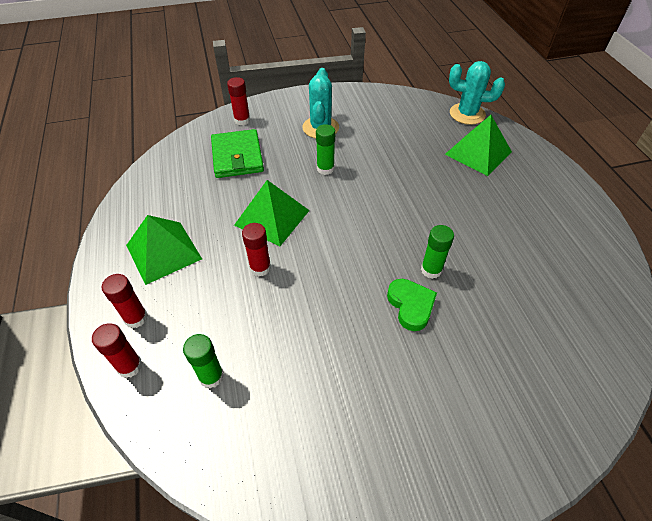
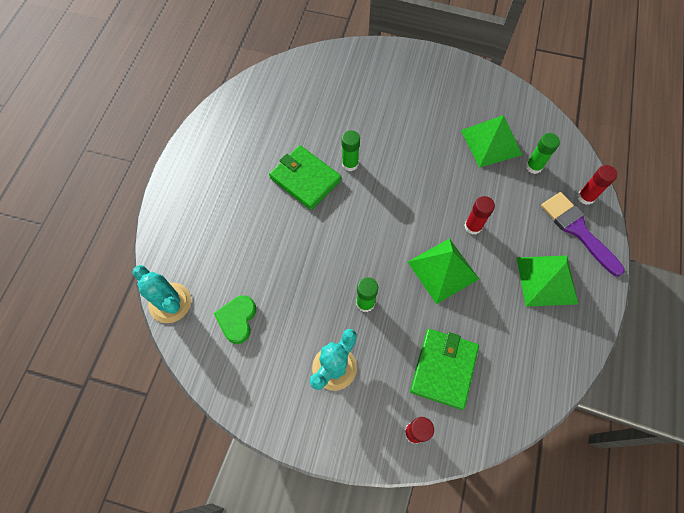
camera: 150 degrees left, 15 degrees up
(136, 318) = (577, 230): red glue stick -> purple brush
(411, 306) = (383, 148): green heart -> green heart (237, 320)
(460, 234) = (305, 179): none -> green wallet
(478, 153) = (212, 247): green pyramid -> green pyramid (490, 142)

